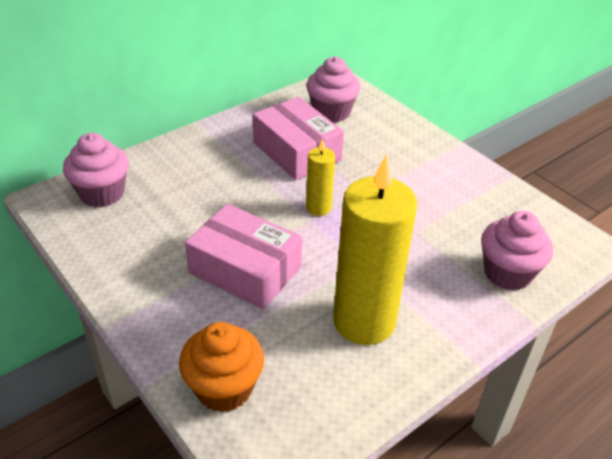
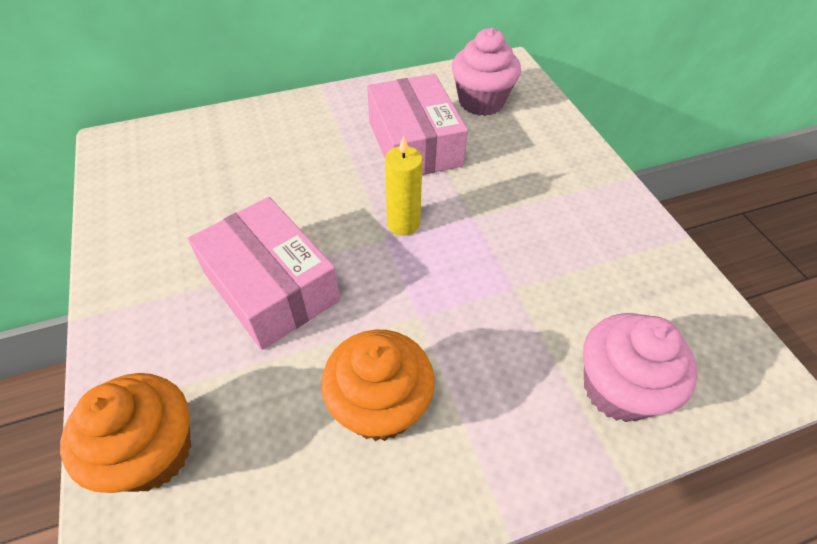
camera: 20 degrees right, 10 degrees up
(102, 193) = (172, 149): pink cupcake -> none
(364, 321) = (380, 406): yellow candle -> orange cupcake

